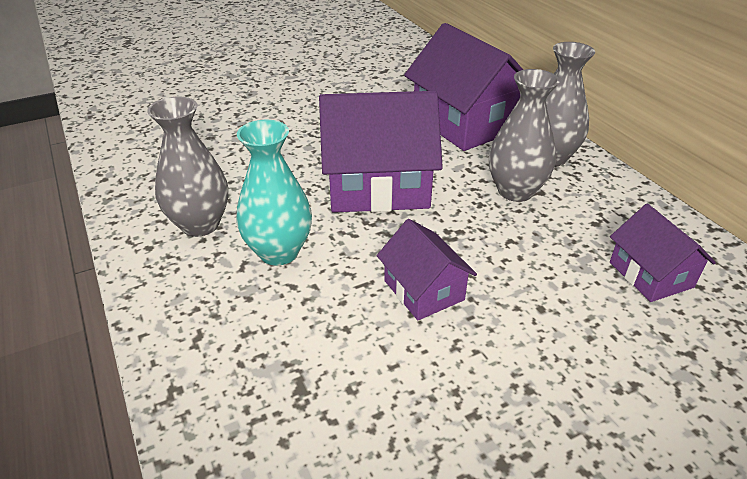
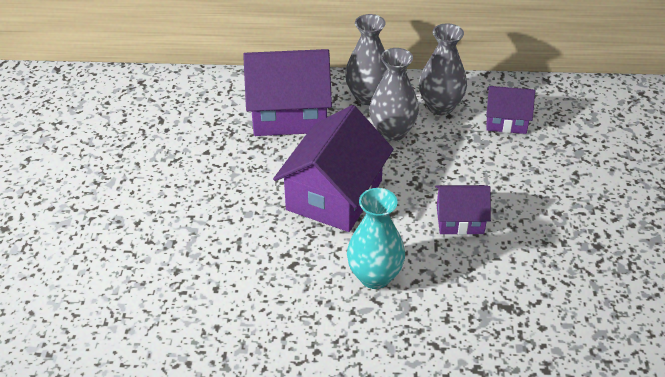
camera: 60 degrees left, 5 degrees up
(200, 224) = (309, 312): grey vase -> grey vase (440, 106)

